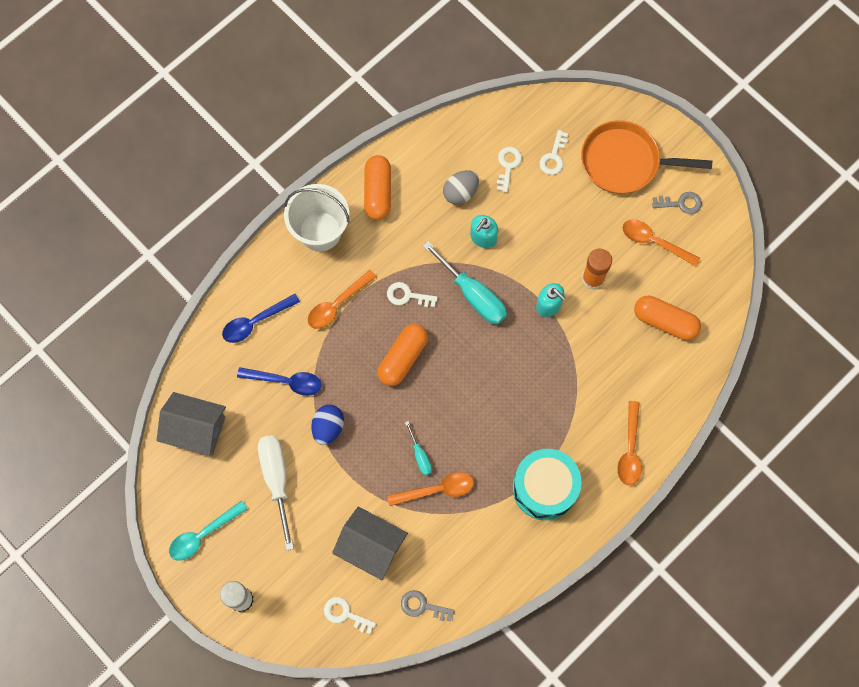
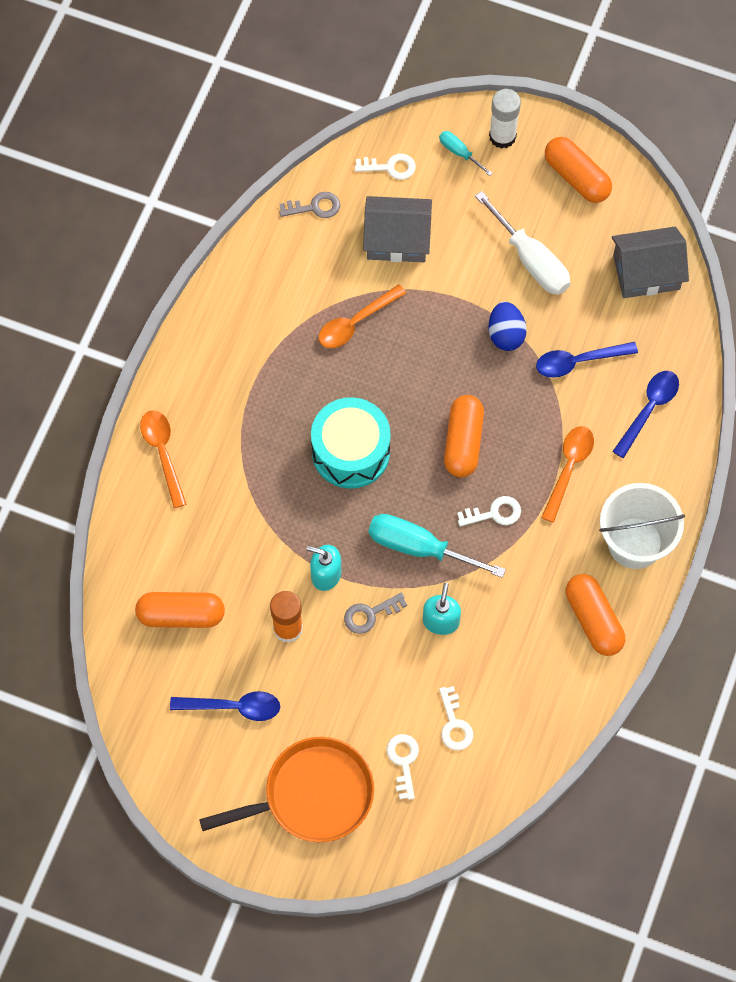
camera: 155 degrees right, 5 degrees down
(203, 535) = (576, 177): turquoise spoon -> orange capsule
(420, 456) = (391, 348): turquoise screwdriver -> turquoise screwdriver (459, 152)
(460, 193) = (495, 664): grey egg -> none
(544, 488) = (240, 374): turquoise drum -> turquoise drum (351, 452)
(654, 242) = (233, 707): orange spoon -> blue spoon
(681, 203) = (220, 772): grey key -> grey key (370, 614)

